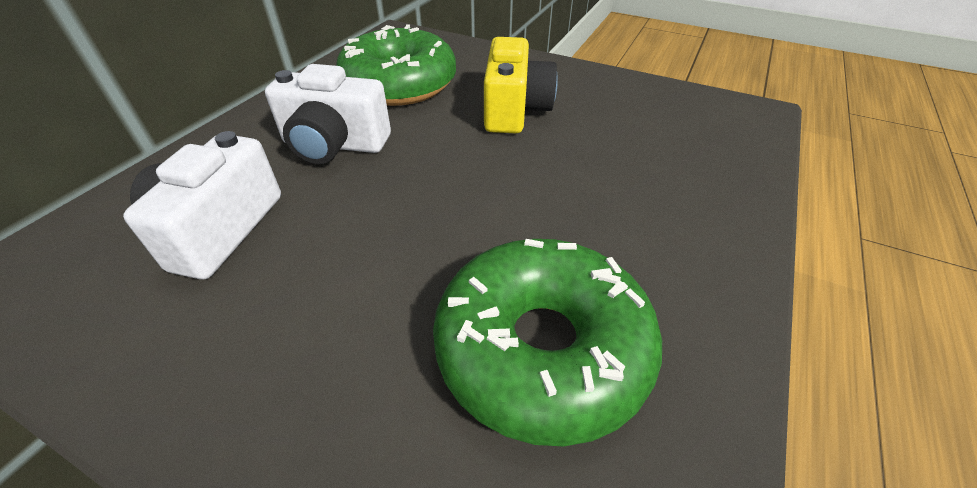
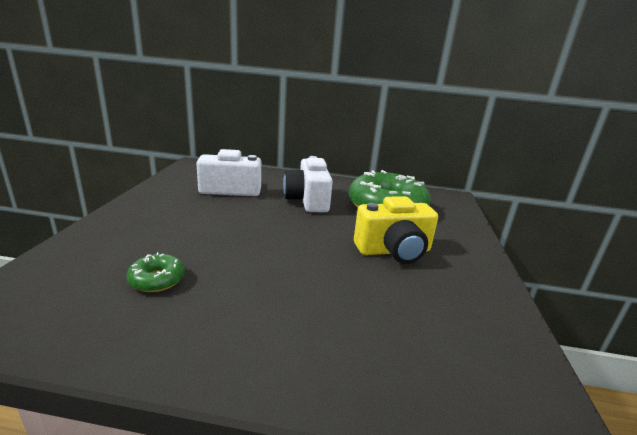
camera: 70 degrees right, 20 degrees down
(542, 349) = (157, 280): green donut -> green donut, size x0.43

